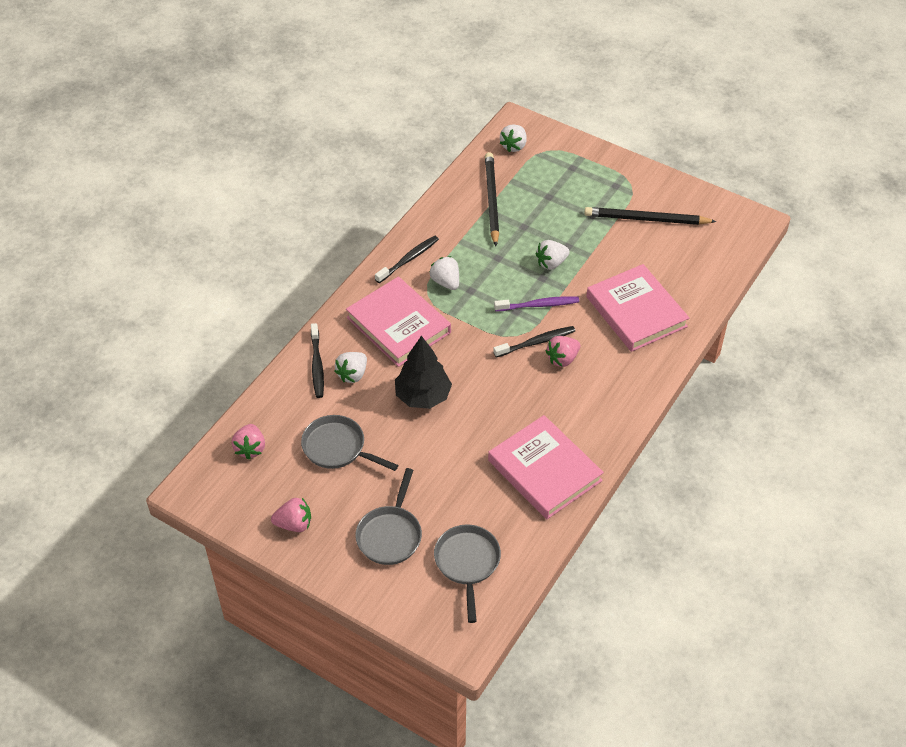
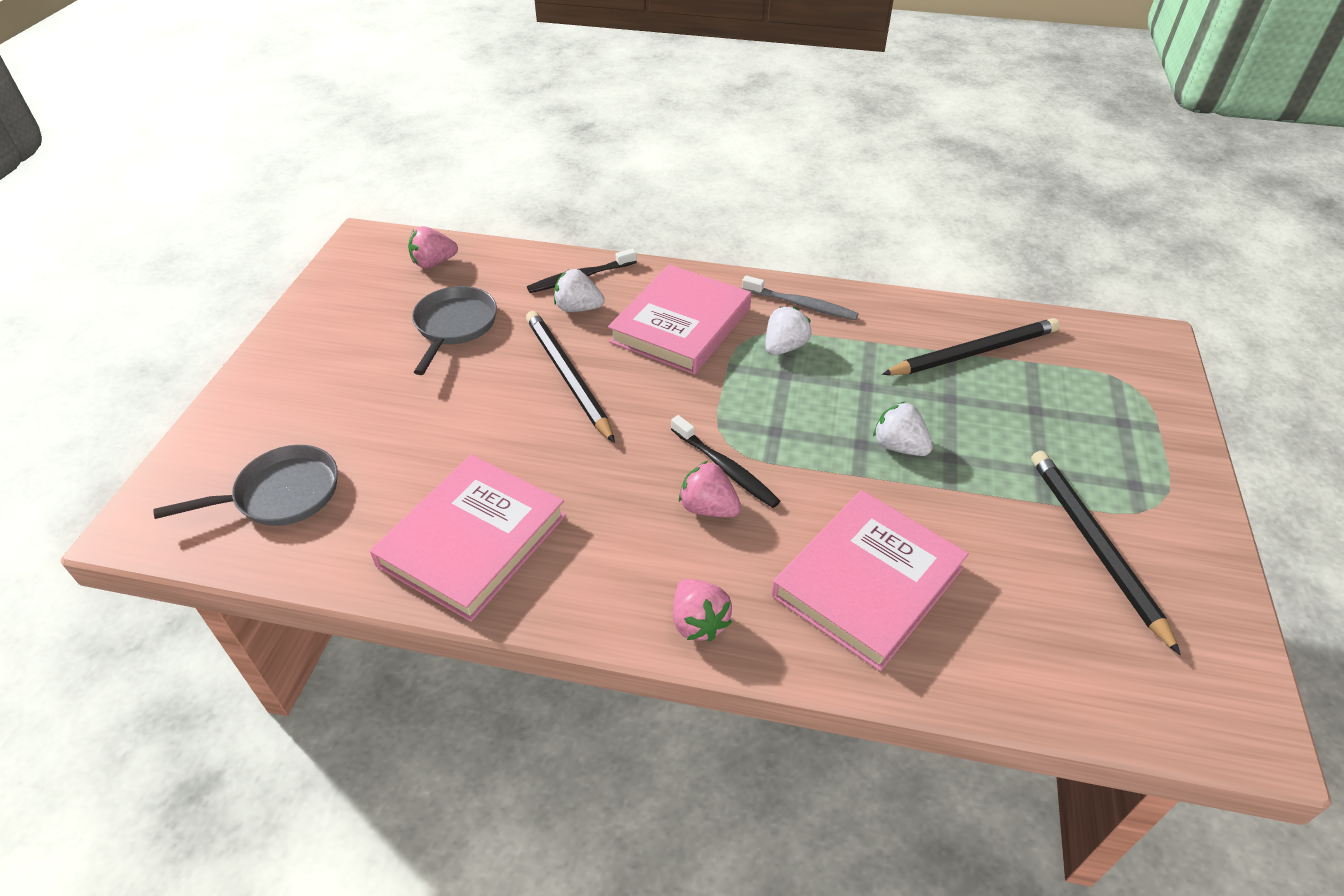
camera: 70 degrees right, 5 degrees down
(294, 524) = (327, 322): pink strawberry -> pink strawberry (698, 622)
(390, 535) = (322, 406): grey pan -> none
(408, 259) = (801, 305): black toothbrush -> grey toothbrush
(423, 396) = (567, 377): black tree -> black pencil
(514, 146) = (1103, 348): white strawberry -> none
(538, 305) = (802, 453): purple toothbrush -> none

